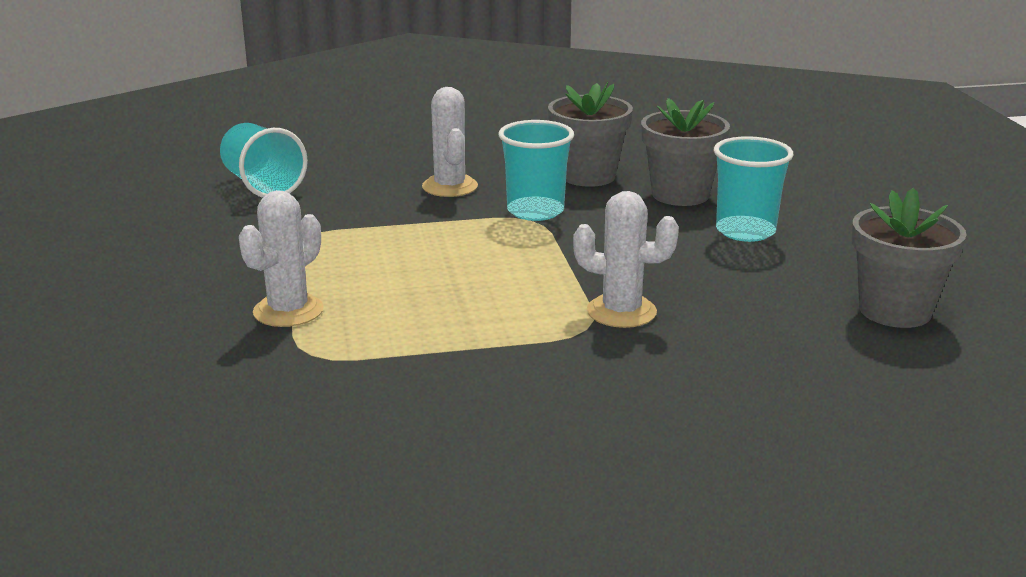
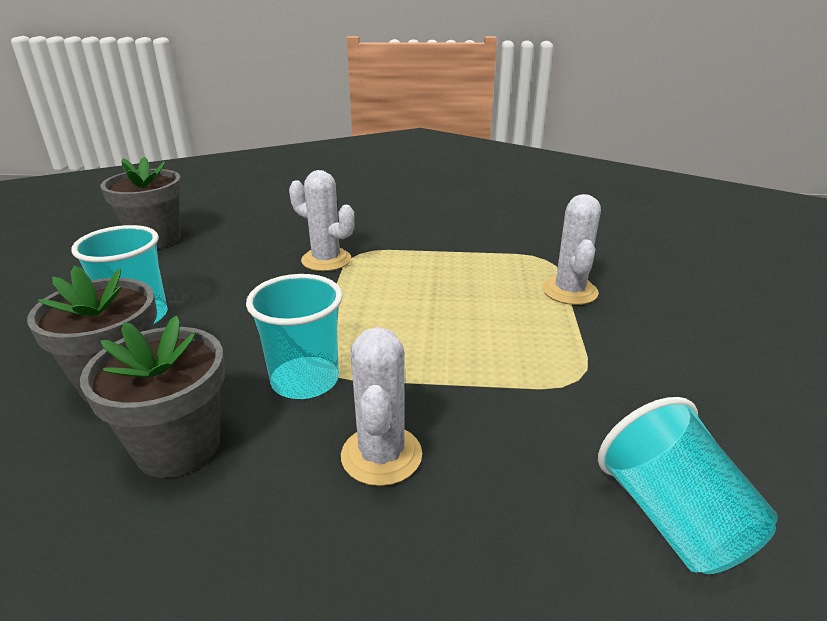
camera: 165 degrees left, 5 degrees up
(288, 311) = (569, 291): white cactus -> white cactus turned 45 degrees counterclockwise

